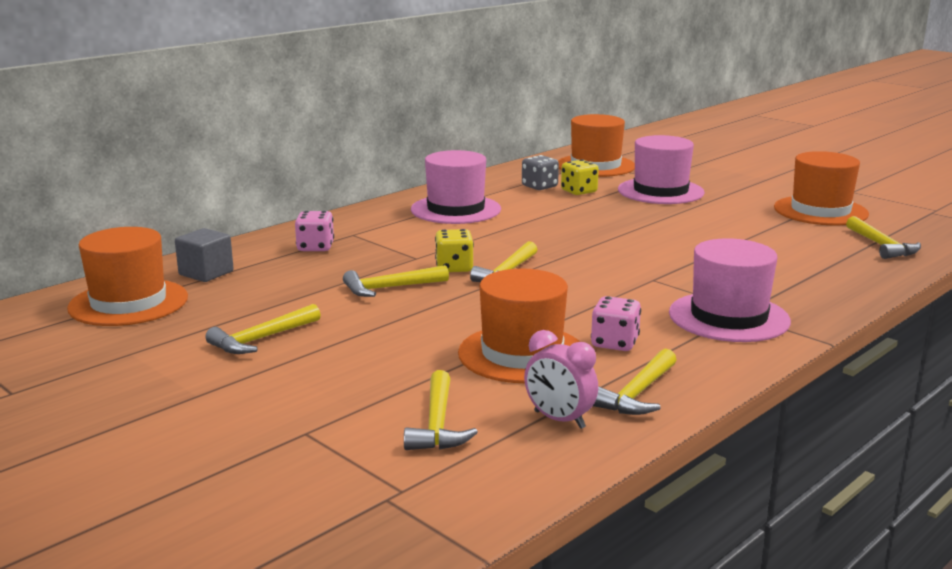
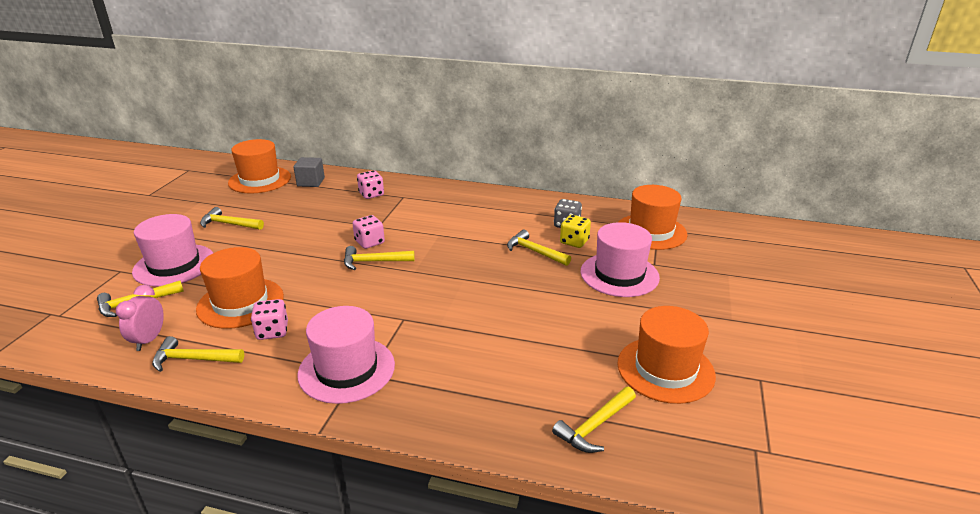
camera: 60 degrees right, 10 degrees up
(390, 288) = (321, 234): yellow hammer -> yellow hammer (534, 252)
(454, 268) = (369, 242): yellow dice -> pink dice
(456, 209) = (481, 211): pink hat -> pink hat (174, 265)

